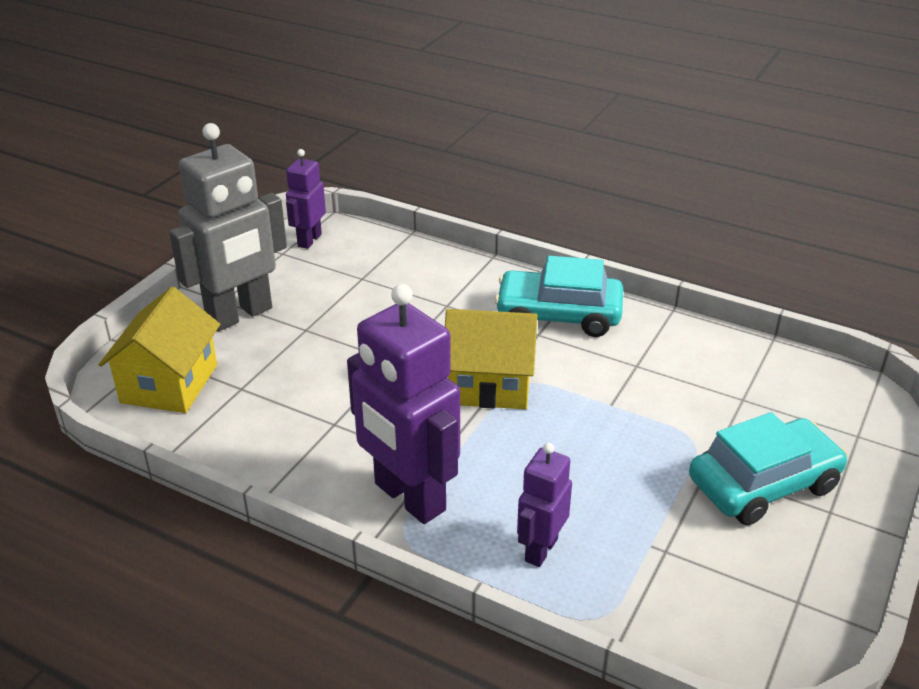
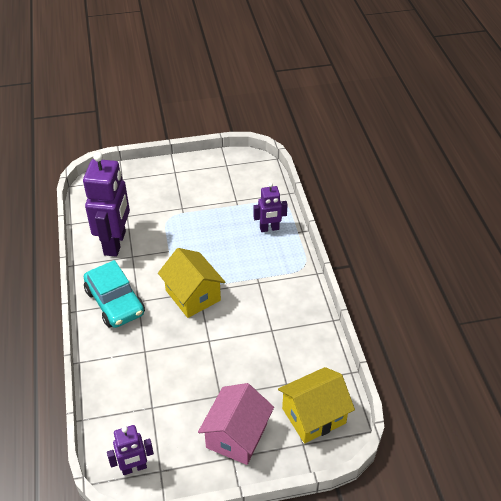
camera: 130 degrees left, 10 degrees up
(240, 315) = (236, 435): grey robot -> pink house
(409, 497) = (285, 277): purple robot -> purple robot (115, 243)
(763, 484) = (176, 191): turquoise car -> none

